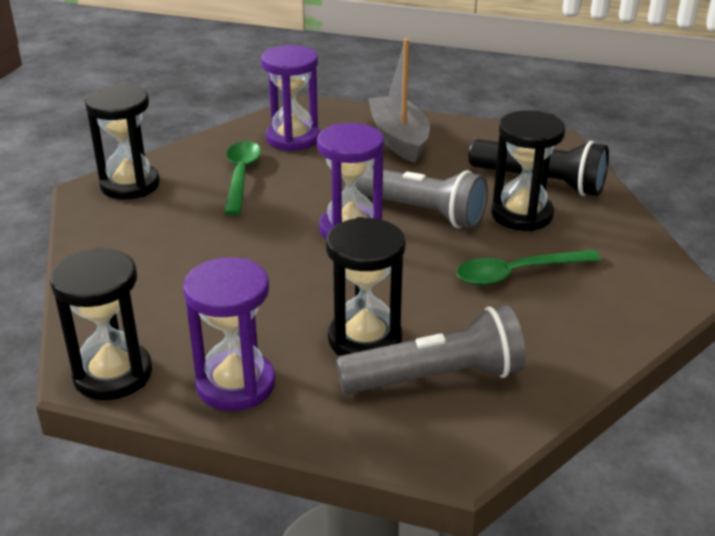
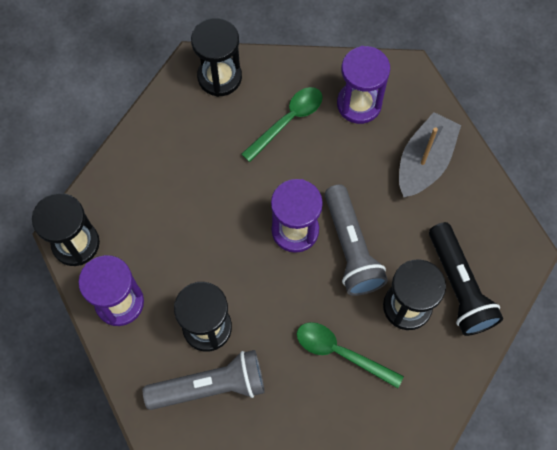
camera: 45 degrees right, 35 degrees up
(436, 377) = (210, 386): grey flashlight -> grey flashlight turned 45 degrees counterclockwise

